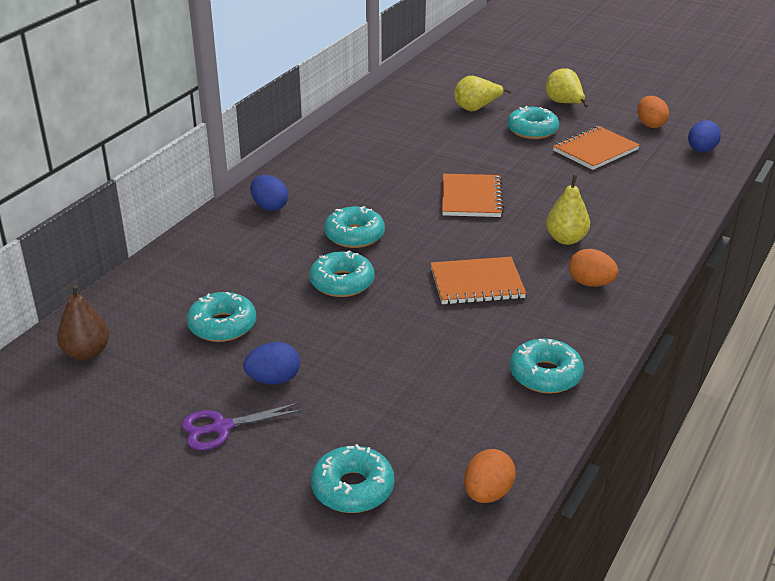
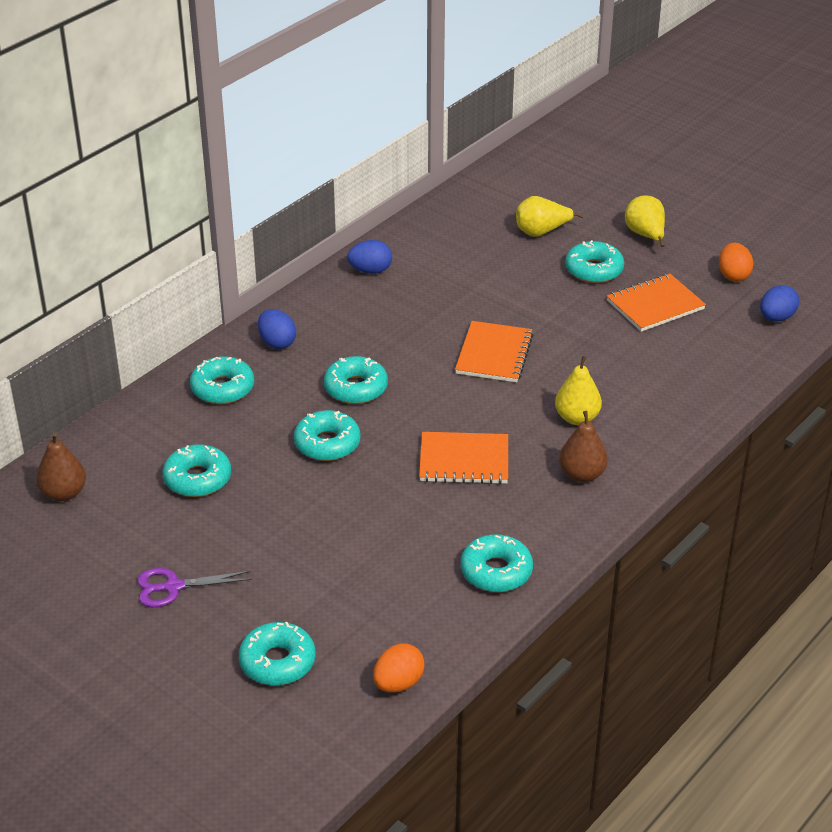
camera: 10 degrees right, 5 degrees up
(227, 247) = (222, 388): none -> turquoise donut
(273, 380) = (233, 544): blue egg -> blue egg (370, 270)
(590, 283) = (582, 474): orange egg -> brown pear

